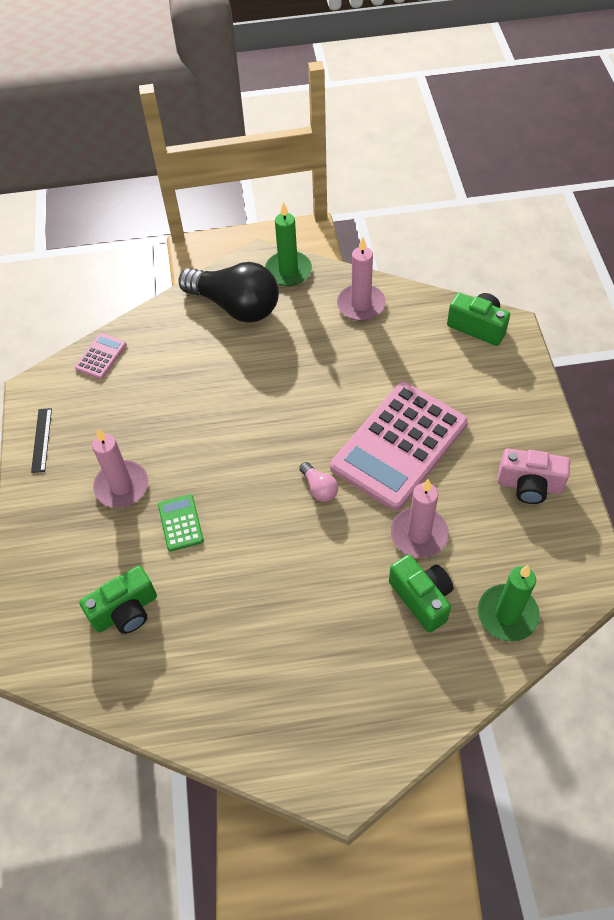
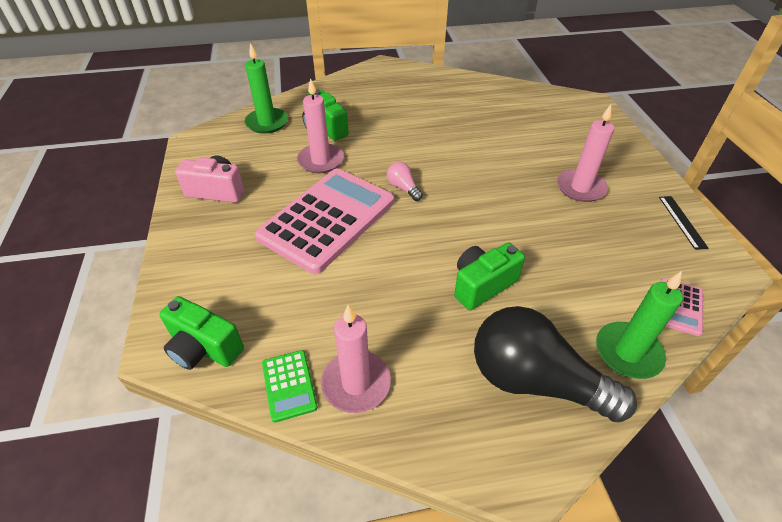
camera: 175 degrees right, 10 degrees down
(125, 611) = (537, 121): green camera -> green camera (482, 285)
(180, 523) = (517, 165): green calculator -> green calculator (289, 385)
(288, 271) = (469, 448): green candle -> green candle (628, 352)

